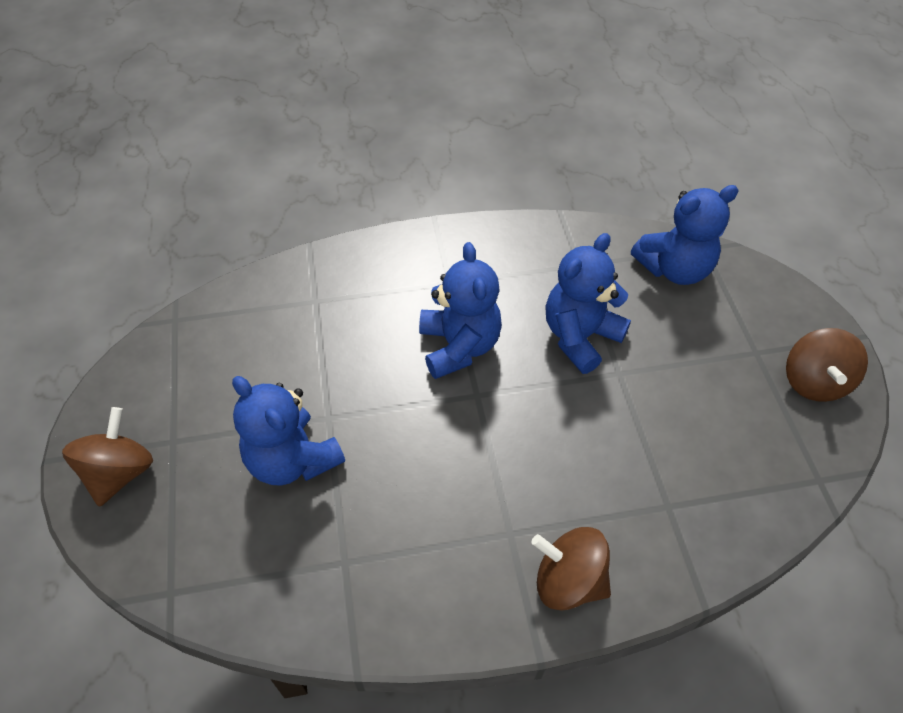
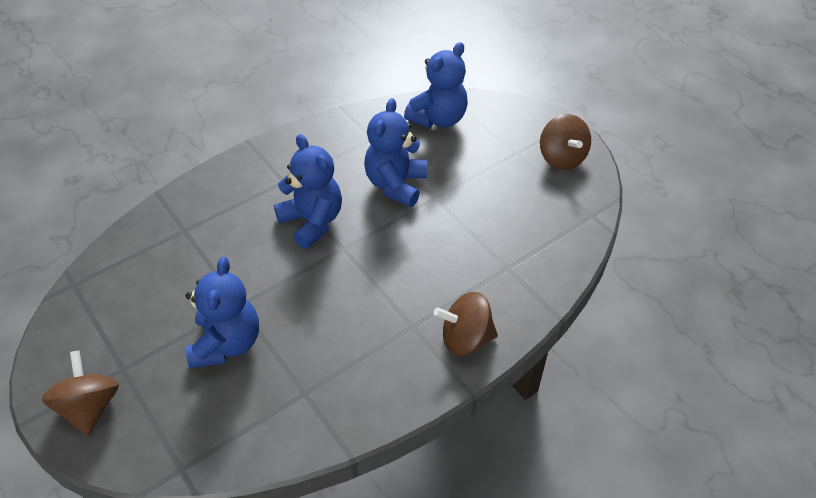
camera: 25 degrees left, 5 degrees down
(292, 459) = (227, 343): blue teddy bear -> blue teddy bear turned 105 degrees counterclockwise

